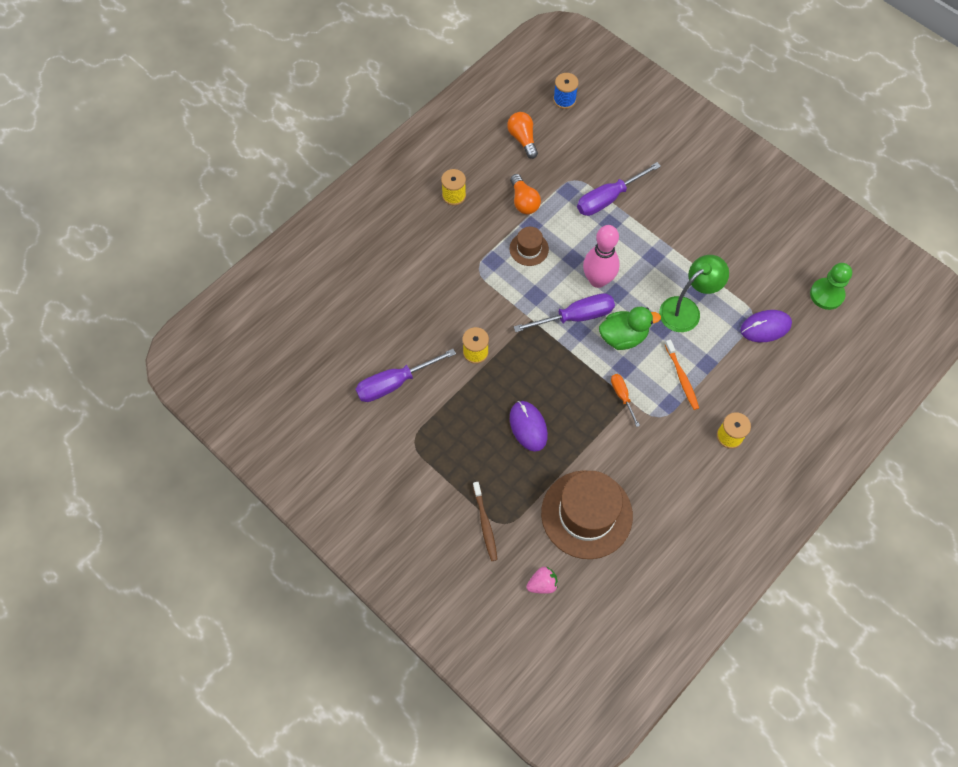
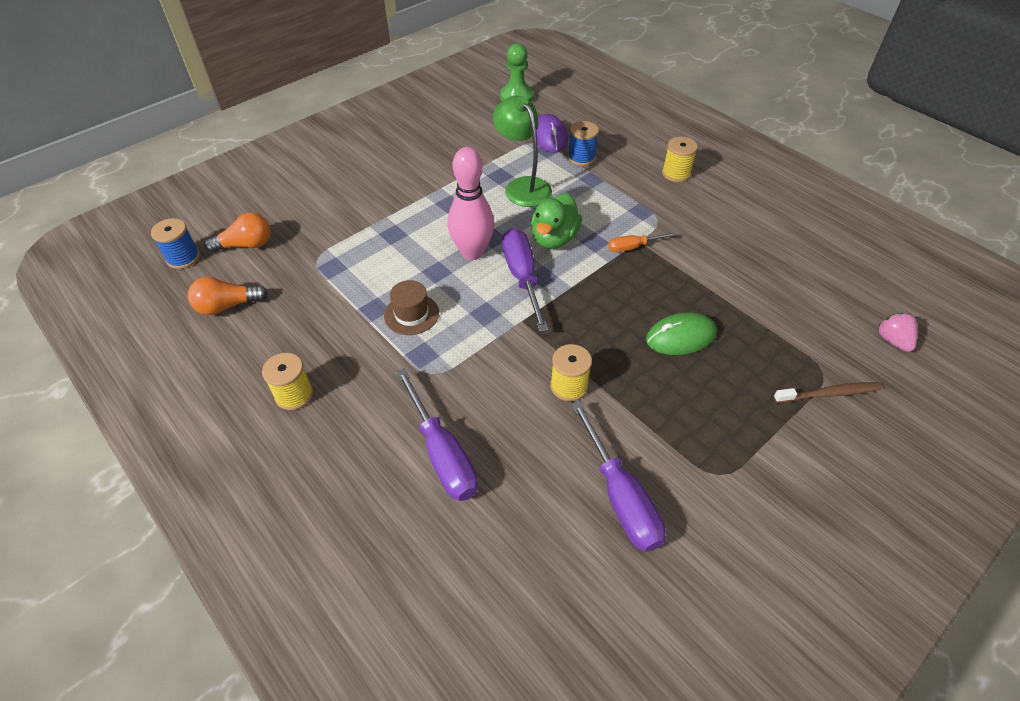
camera: 85 degrees left, 15 degrees down
(524, 201) = (333, 313): orange light bulb -> orange light bulb (246, 245)
(528, 426) = (680, 337): purple mouse -> green mouse
(586, 514) = (790, 292): brown hat -> none
(608, 198) = (356, 232): purple screwdriver -> purple screwdriver (442, 454)
(623, 337) = (554, 238): green duck -> green duck turned 150 degrees counterclockwise
(681, 378) = (608, 199): orange toothbrush -> none
(738, 355) = (581, 157): none -> blue spool

